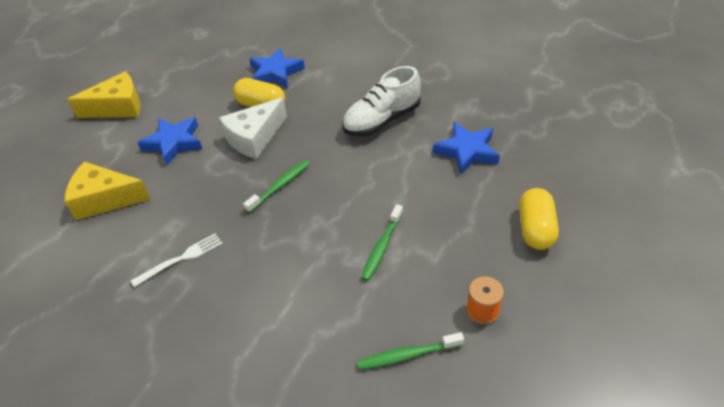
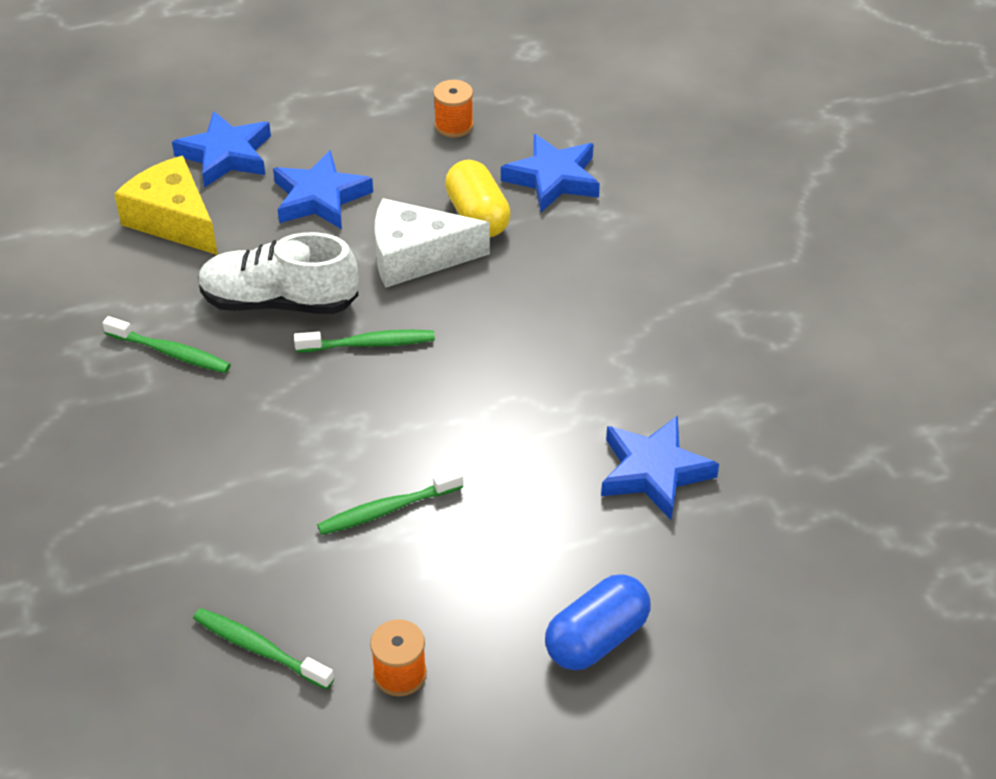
camera: 40 degrees right, 0 degrees up
(98, 154) = (226, 155): none -> blue star
(118, 107) = (313, 102): yellow cheese -> none
(181, 258) = (171, 353): white fork -> green toothbrush
(202, 78) = (454, 125): none -> orange spool
(382, 120) = (601, 346): white shoe -> white shoe (279, 302)
(535, 229) = (596, 638): yellow capsule -> blue capsule

